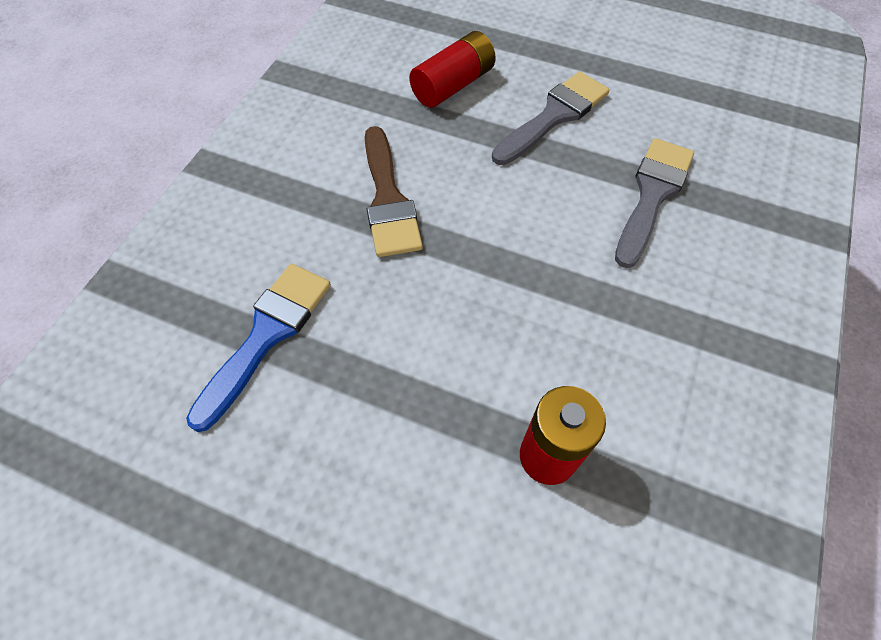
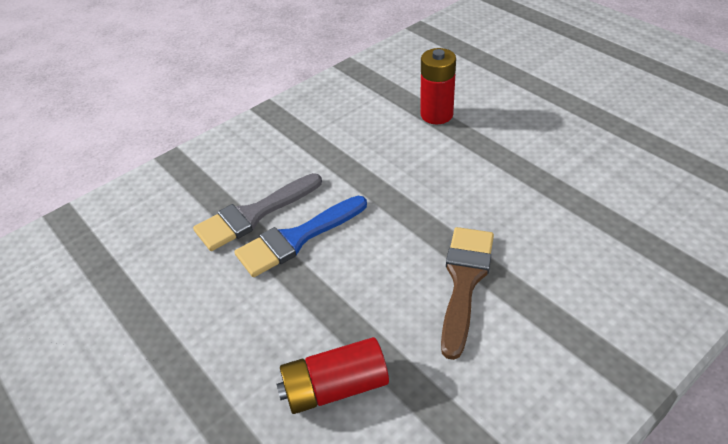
camera: 150 degrees left, 15 degrees down
(267, 335) = (592, 213): blue brush -> blue brush (296, 238)
(554, 116) = (264, 309): grey brush -> none

